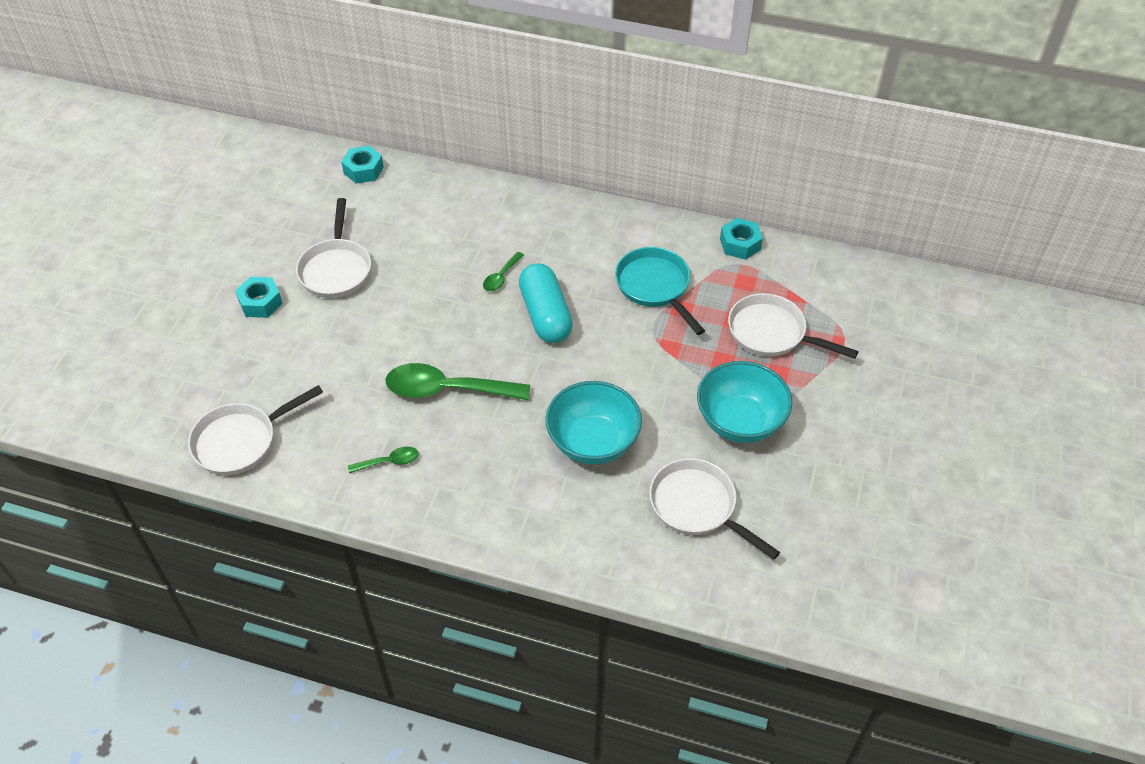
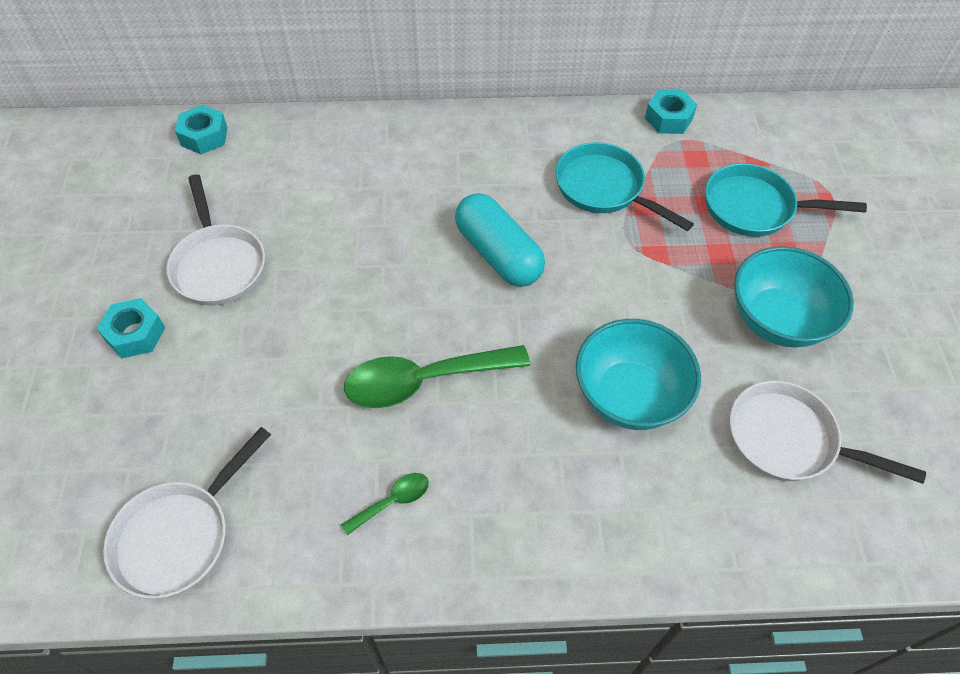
camera: 20 degrees left, 5 degrees up
(501, 277) = (425, 222): green spoon -> none
(771, 333) = (754, 208): white pan -> turquoise pan

